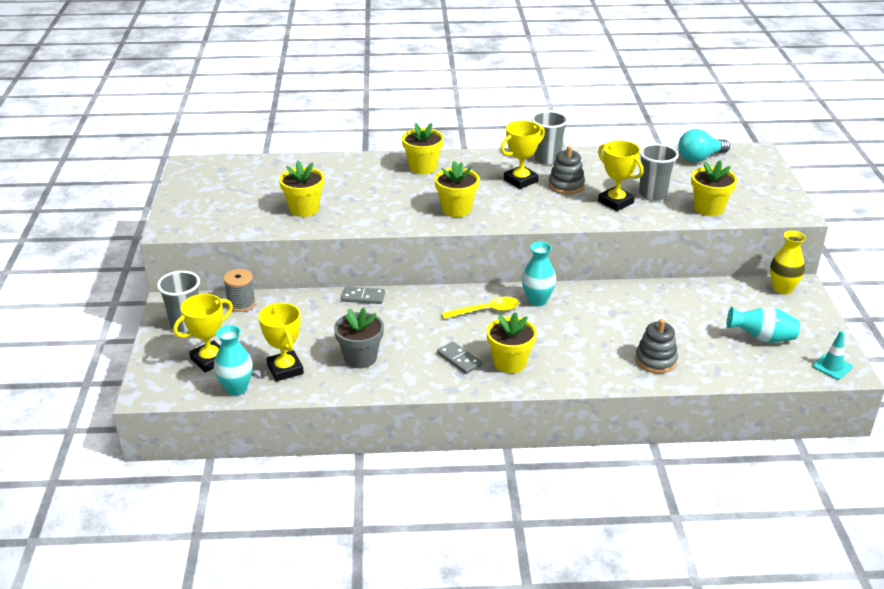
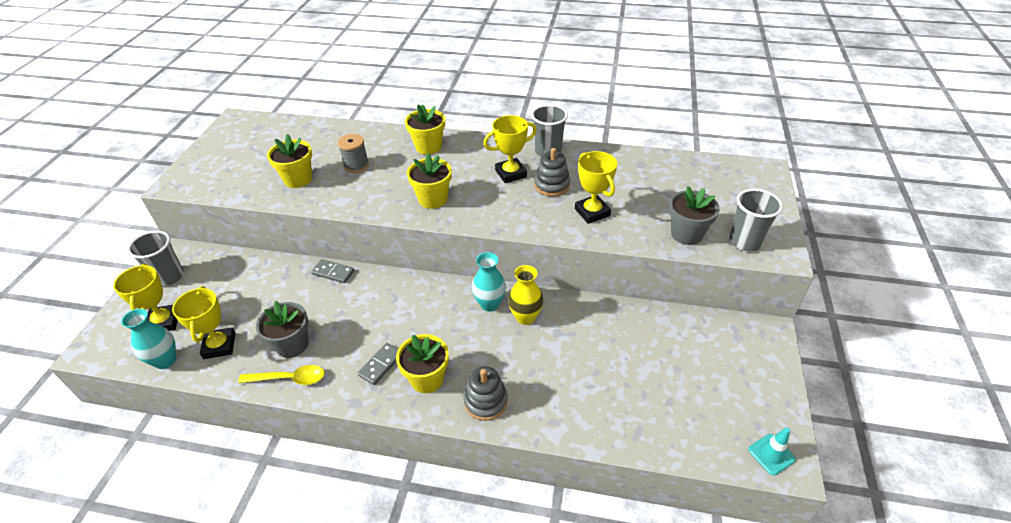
camera: 15 degrees right, 10 degrees up
(210, 360) = (164, 322): yellow trophy -> yellow trophy turned 75 degrees counterclockwise
(241, 304) = (227, 262): grey spool -> grey spool (356, 165)
(459, 359) = (381, 365): grey domino -> grey domino turned 60 degrees clockwise
(486, 311) = (436, 308): yellow spoon -> yellow spoon (290, 379)
(653, 194) = (635, 207): grey cup -> grey cup (745, 241)
(655, 360) = (576, 405): grey stacking toy -> grey stacking toy (485, 401)
(700, 158) = (701, 170): turquoise light bulb -> none
(708, 208) = (686, 234): yellow flower pot -> grey flower pot
(762, 338) = (703, 396): turquoise vase -> none
(782, 289) = (748, 332): yellow vase -> yellow vase (525, 317)

